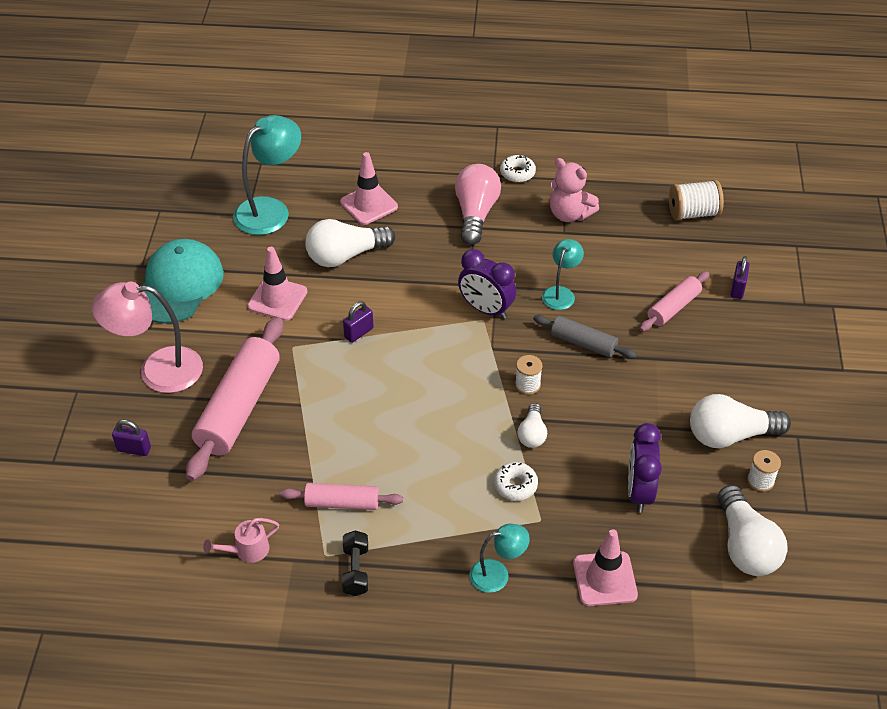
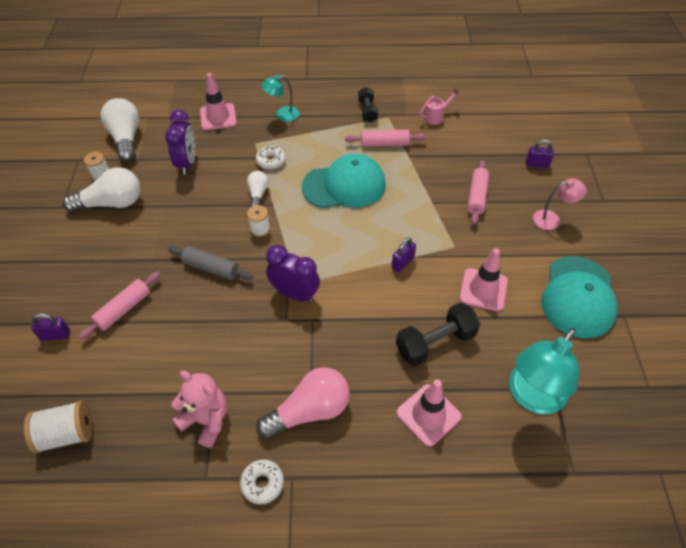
camera: 175 degrees right, 5 degrees up
(157, 370) = (552, 219): pink lamp -> pink lamp, size x0.56
(239, 407) = (477, 196): pink rolling pin -> pink rolling pin, size x0.54
(345, 256) = (435, 343): white light bulb -> black dumbbell
(413, 437) = (344, 185): none -> turquoise cap
(475, 214) = (310, 411): pink light bulb -> pink light bulb turned 120 degrees counterclockwise
(561, 293) = (225, 316): turquoise lamp -> none
(737, 288) = (55, 335): purple padlock -> purple padlock turned 75 degrees clockwise

